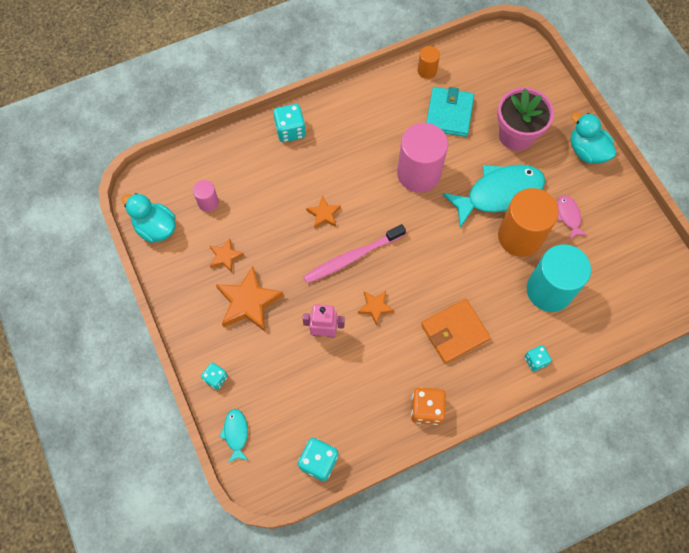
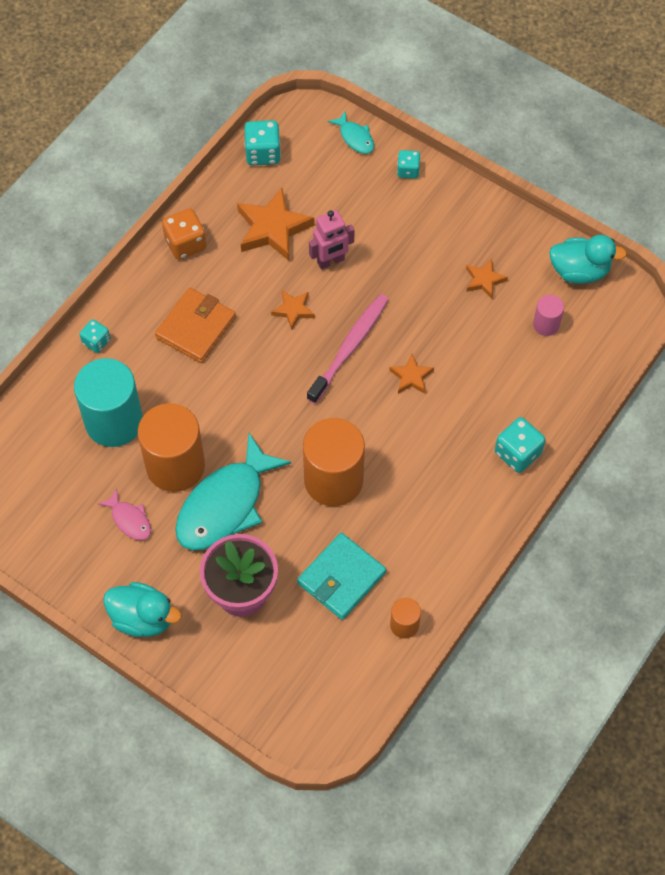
camera: 150 degrees right, 5 degrees down
(248, 302) = (427, 250): orange star -> orange star (272, 228)
(419, 173) = (333, 480): pink cylinder -> orange cylinder
(449, 114) = (341, 578): turquoise wallet -> turquoise wallet turned 60 degrees clockwise

